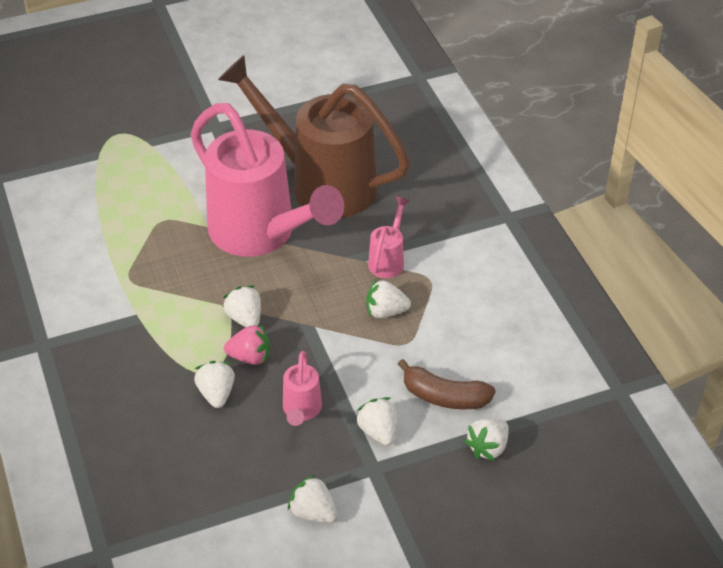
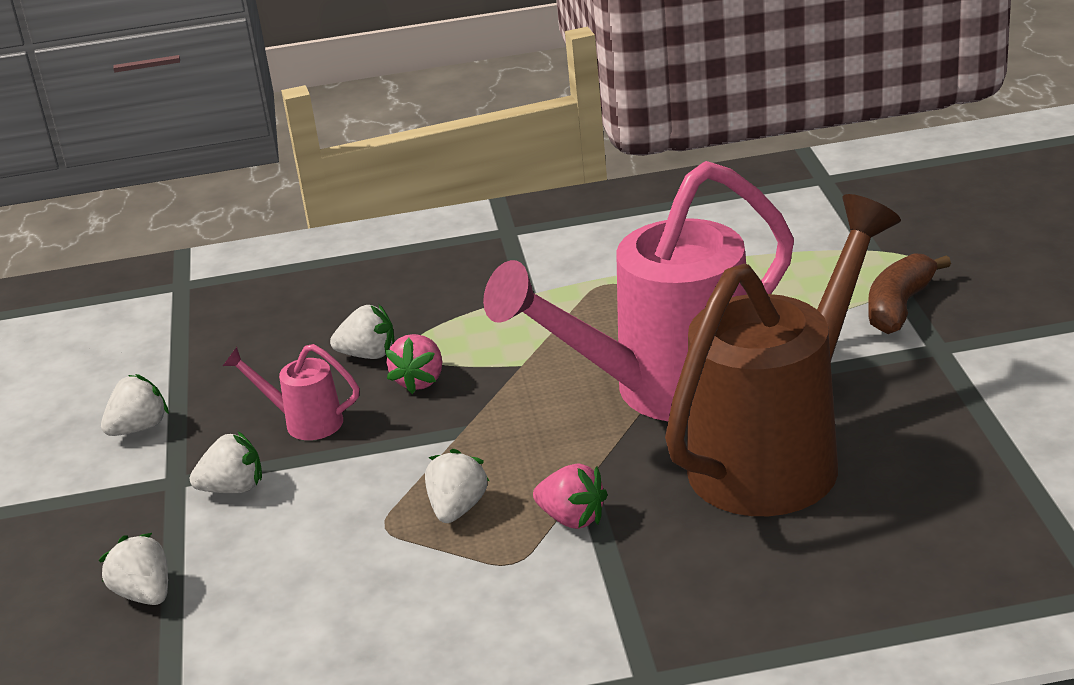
camera: 105 degrees right, 15 degrees down
(245, 318) = (494, 377): white strawberry -> none
(388, 260) = (572, 518): pink watering can -> pink strawberry
(444, 396) = (261, 558): brown banana -> brown banana (899, 307)

